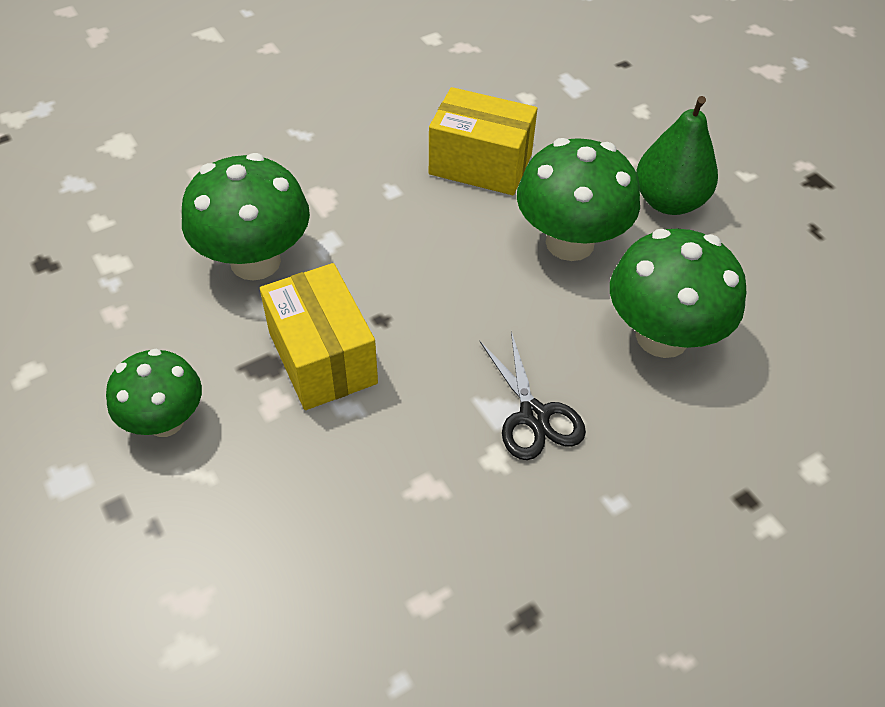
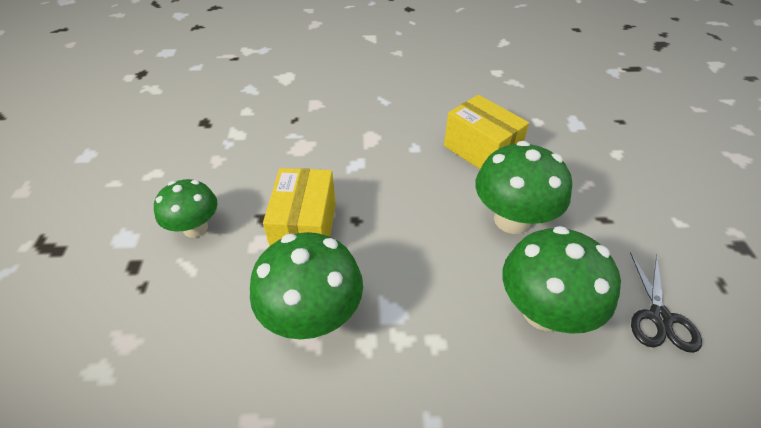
camera: 30 degrees right, 5 degrees down
(255, 261) = (308, 159): green mushroom -> green mushroom (313, 316)
(534, 415) = (412, 326): black scissors -> black scissors (659, 317)
(668, 202) = (604, 219): green pear -> none

